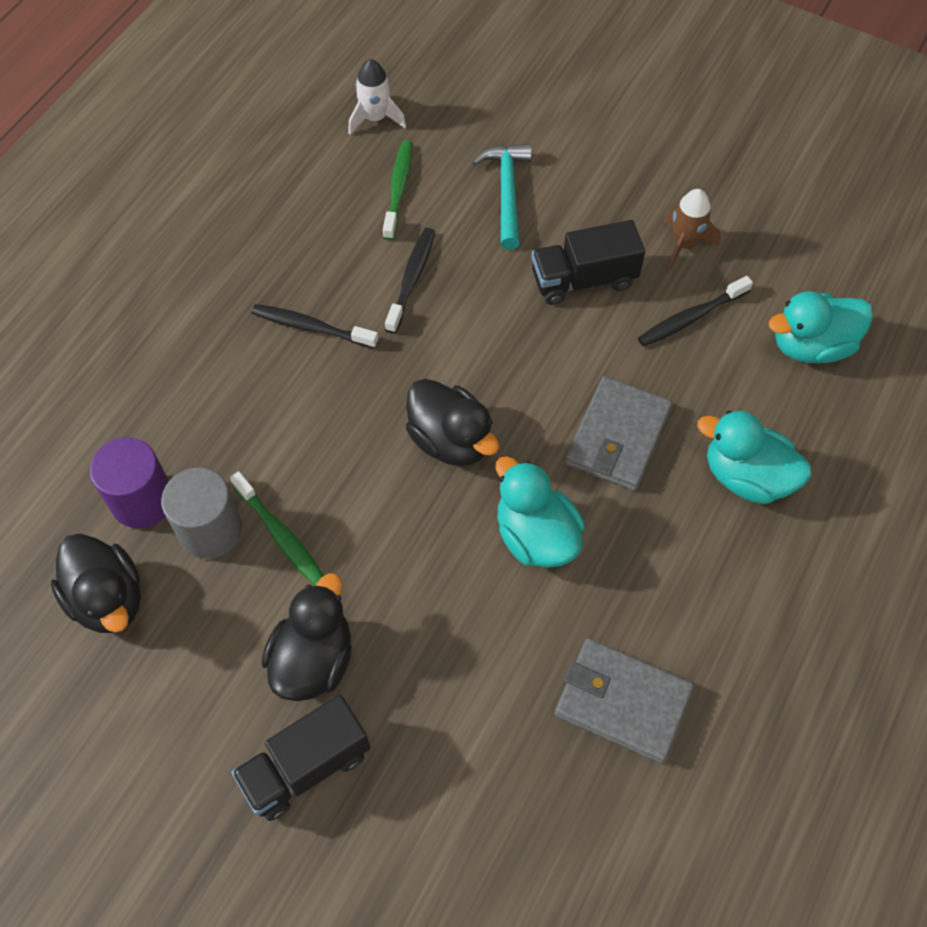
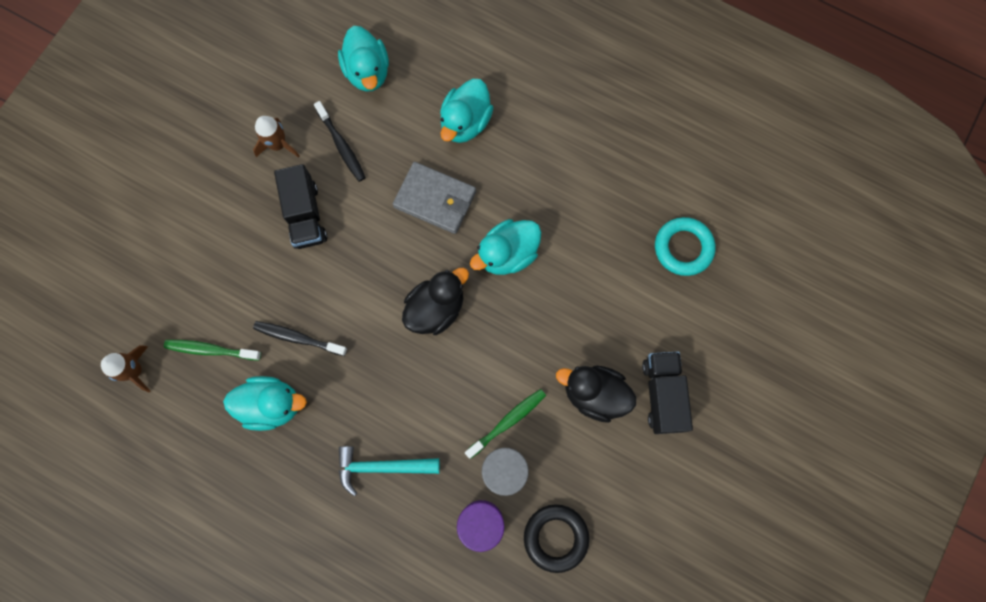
camera: 90 degrees left, 15 degrees up
(108, 599) = (555, 537): black duck -> black ring
(306, 766) = (662, 395): black truck -> black truck turned 150 degrees counterclockwise
(311, 327) = (338, 411): black toothbrush -> none
(324, 255) = (272, 405): none -> turquoise duck
(375, 118) = (135, 370): white rocket -> brown rocket
(506, 192) = (220, 268): turquoise hammer -> turquoise hammer (382, 467)
(555, 814) = (683, 248): none -> turquoise ring
(622, 702) = (616, 207): grey wallet -> none

